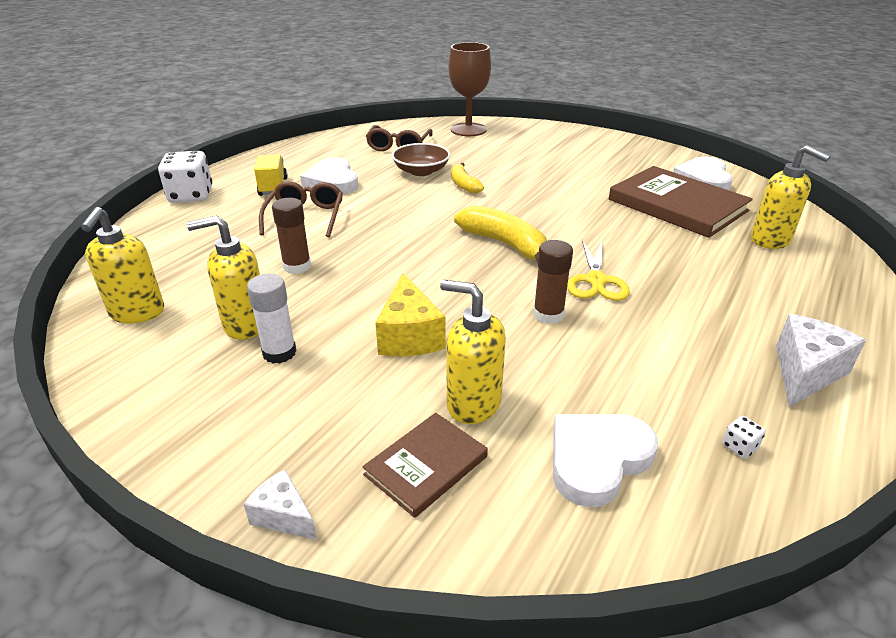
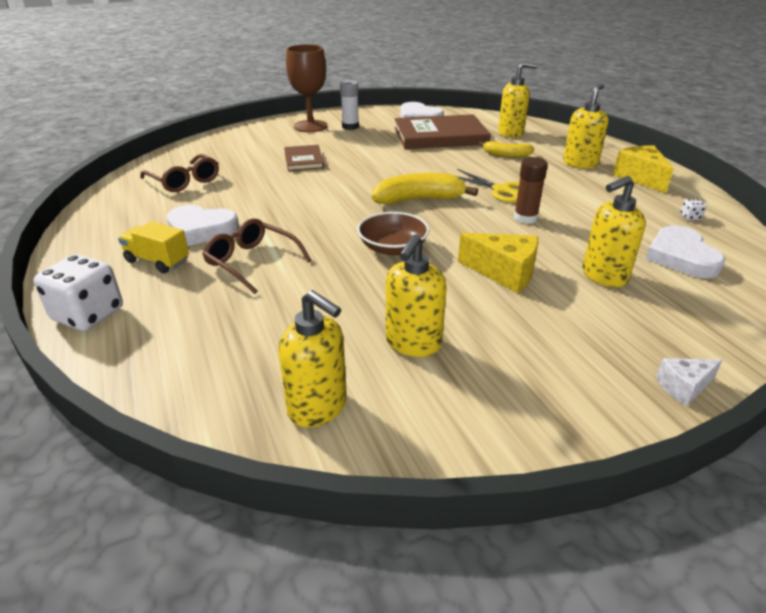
camera: 55 degrees left, 0 degrees up
(279, 353) = (475, 337): white glue stick -> white glue stick (350, 127)
(297, 266) = (341, 291): brown glue stick -> none
(421, 171) = (252, 188): brown bowl -> brown bowl (393, 248)
(426, 465) = (657, 313): brown book -> brown book (303, 160)
(463, 185) = (305, 182): yellow banana -> yellow banana (506, 155)
(468, 130) = (209, 147): brown goblet -> brown goblet (310, 126)
(766, 312) = (580, 163): none -> yellow soap dispenser
(805, 372) = (640, 178): white cheese -> yellow cheese

